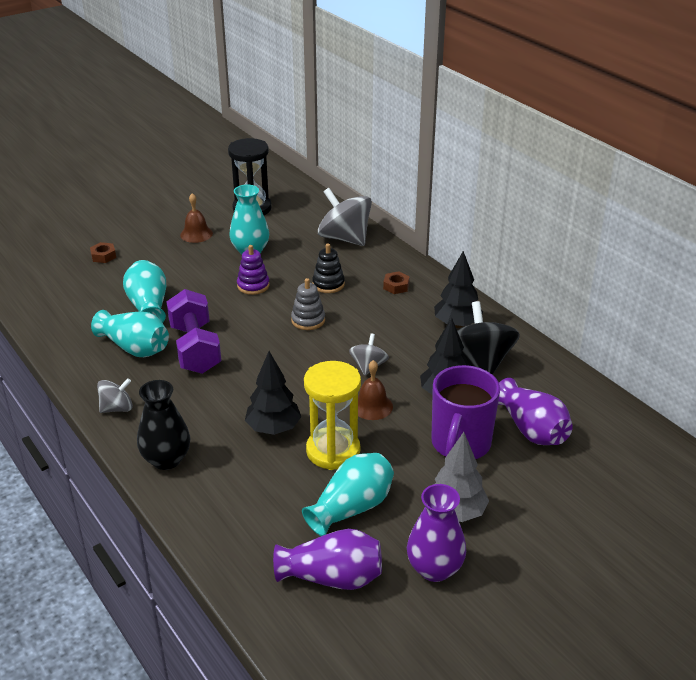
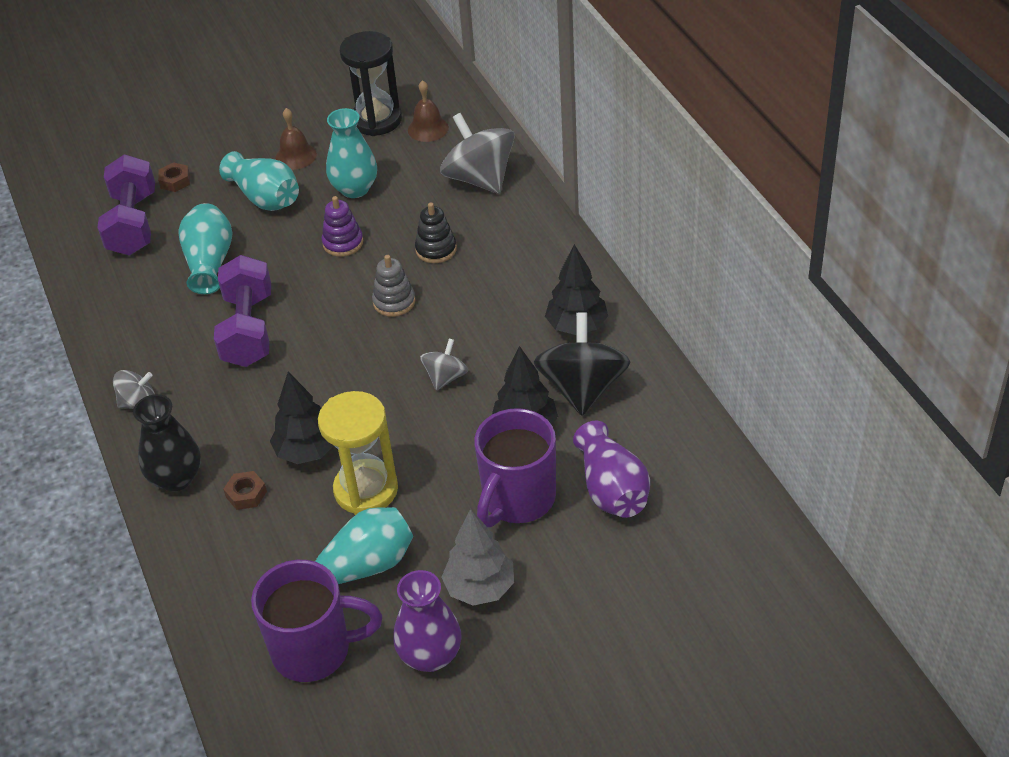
camera: 15 degrees right, 10 degrees up
(76, 286) = (133, 224): none -> purple dumbbell
(135, 348) = (179, 321): turquoise vase -> turquoise vase (265, 198)
(332, 577) = (314, 650): purple vase -> purple mug
(372, 406) = (431, 434): brown bell -> brown bell (428, 128)
(396, 286) = (520, 260): brown nut -> brown nut (246, 494)

